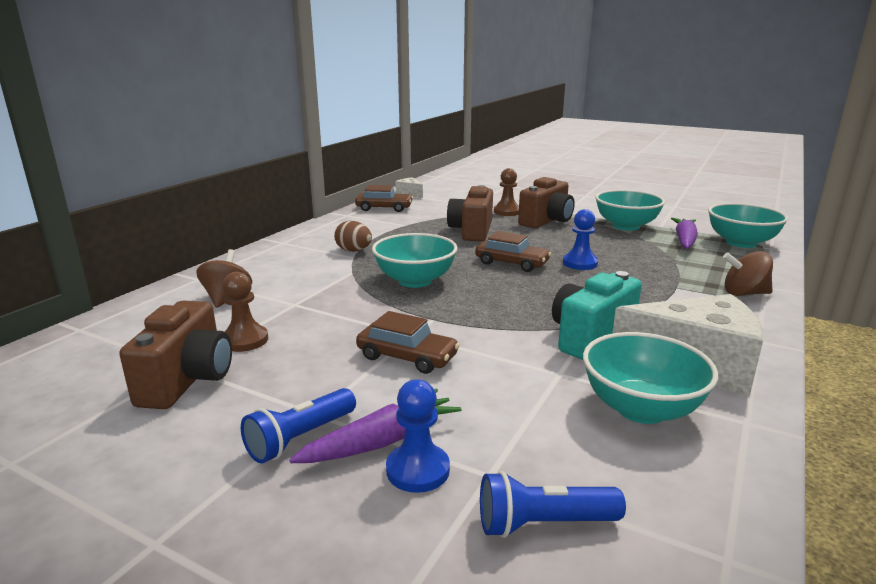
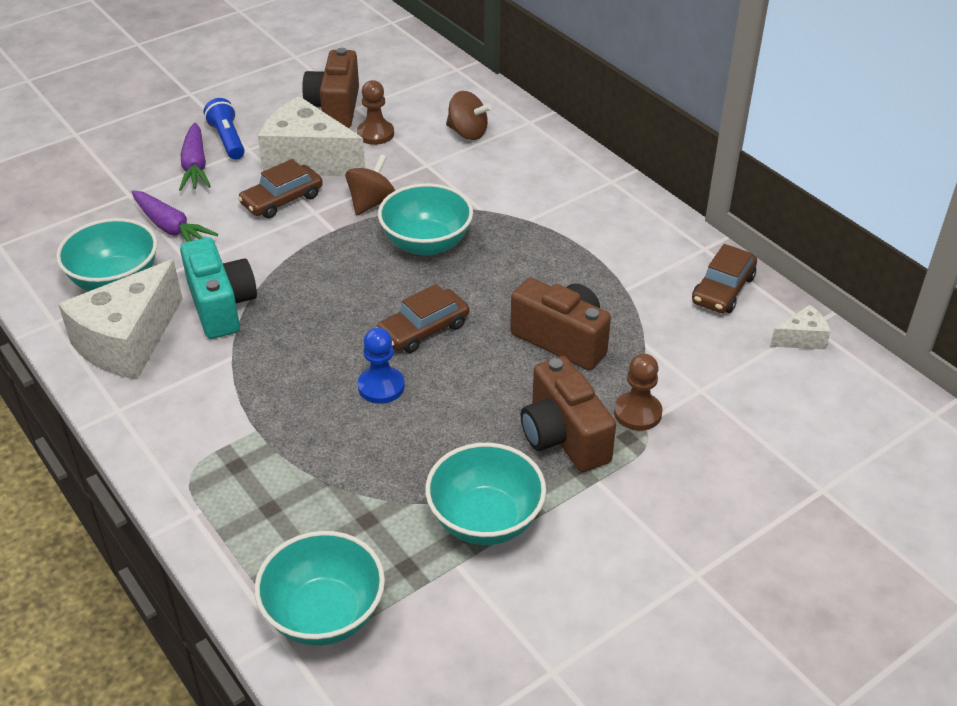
camera: 115 degrees right, 20 degrees up
(188, 380) = (335, 108): brown camera -> brown camera turned 60 degrees clockwise
(320, 364) = (308, 160): none -> white cheese
(354, 251) = (547, 224): brown egg -> none
(418, 470) = (158, 172): blue pawn -> none
(543, 524) = (80, 199): blue flashlight -> none
(684, 240) = (380, 549): purple carrot -> purple carrot (171, 228)
(744, 293) = (195, 477): brown spinning top -> brown spinning top (371, 203)

